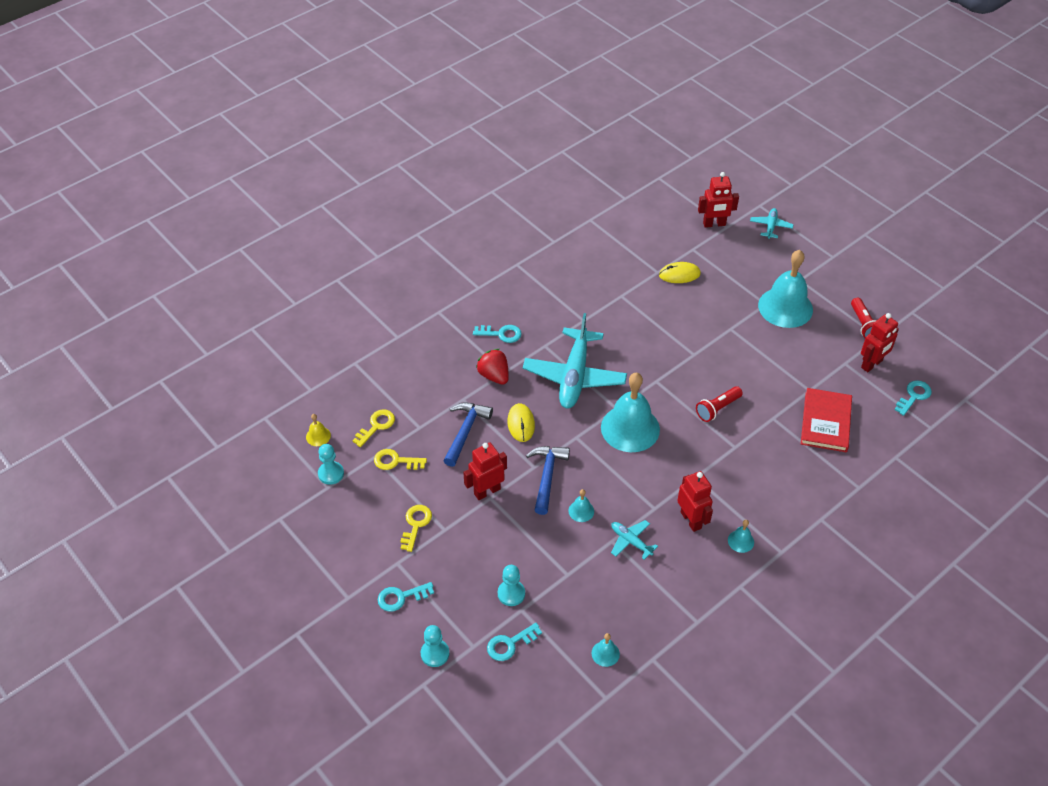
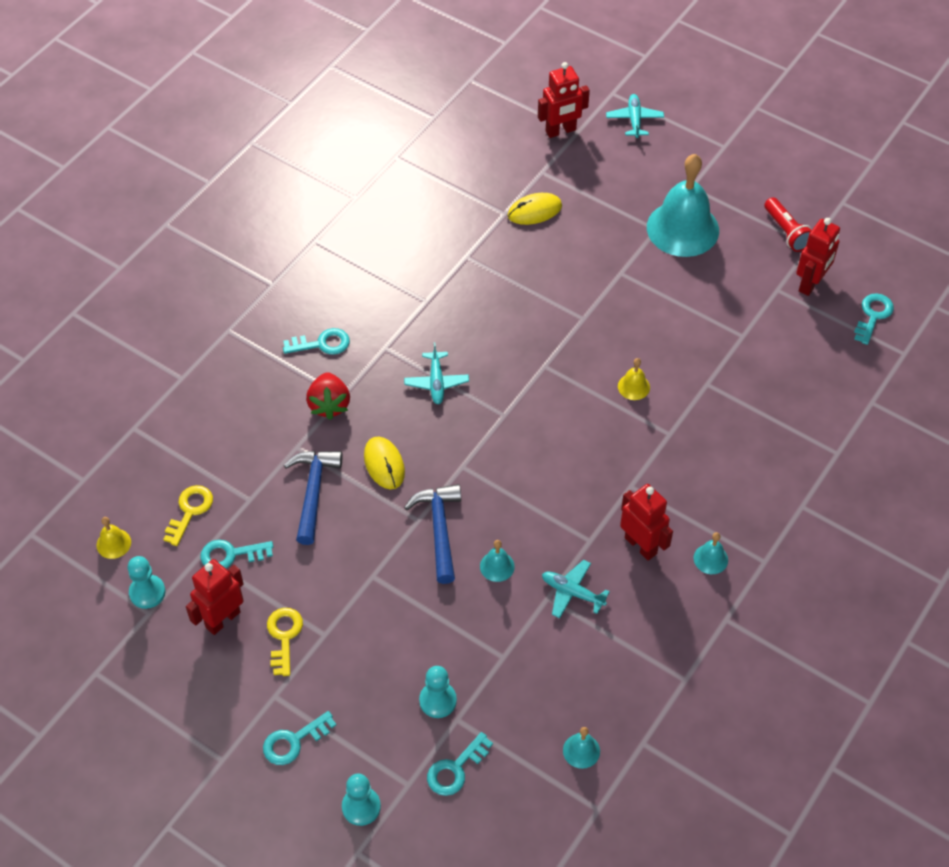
camera: 15 degrees left, 5 degrees up
(395, 461) = (231, 554): yellow key -> turquoise key
(487, 491) = (366, 568): red robot -> red robot (222, 619)
(494, 376) = (329, 405): red strawberry -> red strawberry turned 135 degrees counterclockwise
(574, 376) = (436, 382): turquoise plane -> turquoise plane, size x0.46
(630, 428) = (529, 438): turquoise bell -> none
(717, 409) = (633, 386): red flashlight -> yellow bell
(826, 422) = (774, 374): red book -> none

